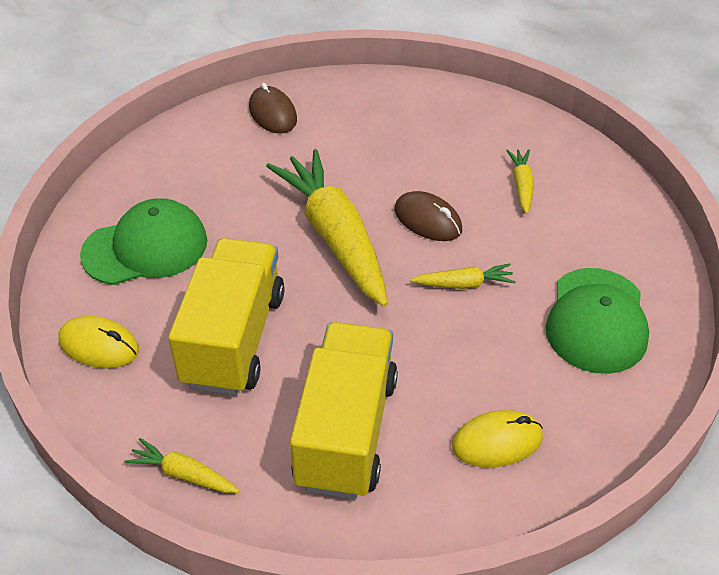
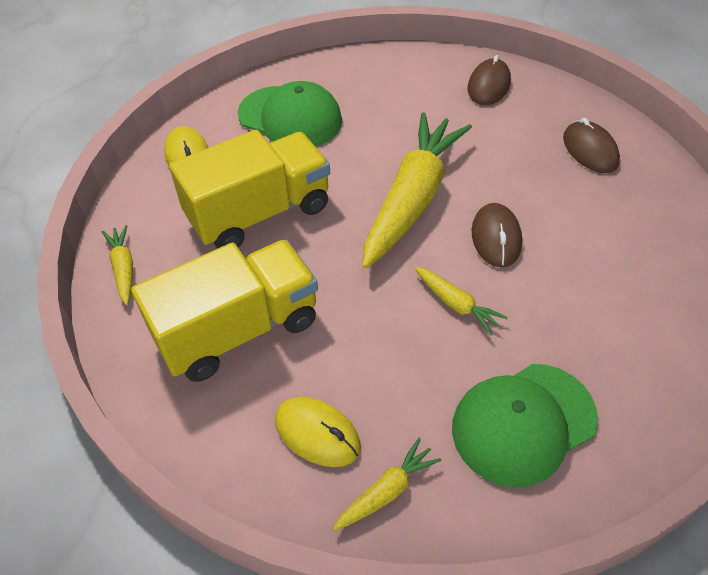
camera: 50 degrees right, 5 degrees up
(405, 115) = (590, 150): none -> brown mouse
(521, 186) = (612, 270): yellow carrot -> yellow carrot (386, 491)

